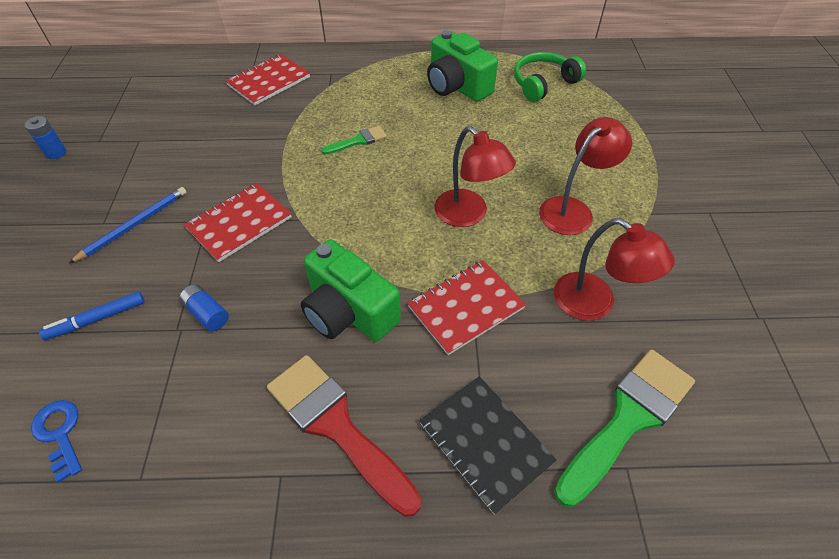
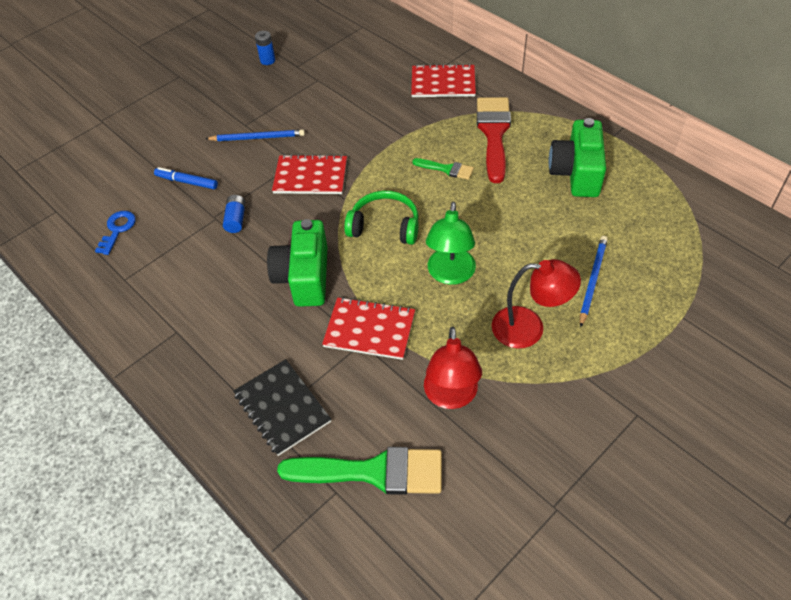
camera: 50 degrees right, 0 degrees up
(336, 426) = (226, 332): red brush -> red brush (494, 133)
(468, 215) = (450, 275): red lamp -> green lamp
(485, 442) = (282, 408): black notebook -> black notebook turned 45 degrees counterclockwise
(543, 84) = (654, 217): green headphones -> green headphones (385, 226)
(565, 148) = (592, 280): none -> blue pencil

